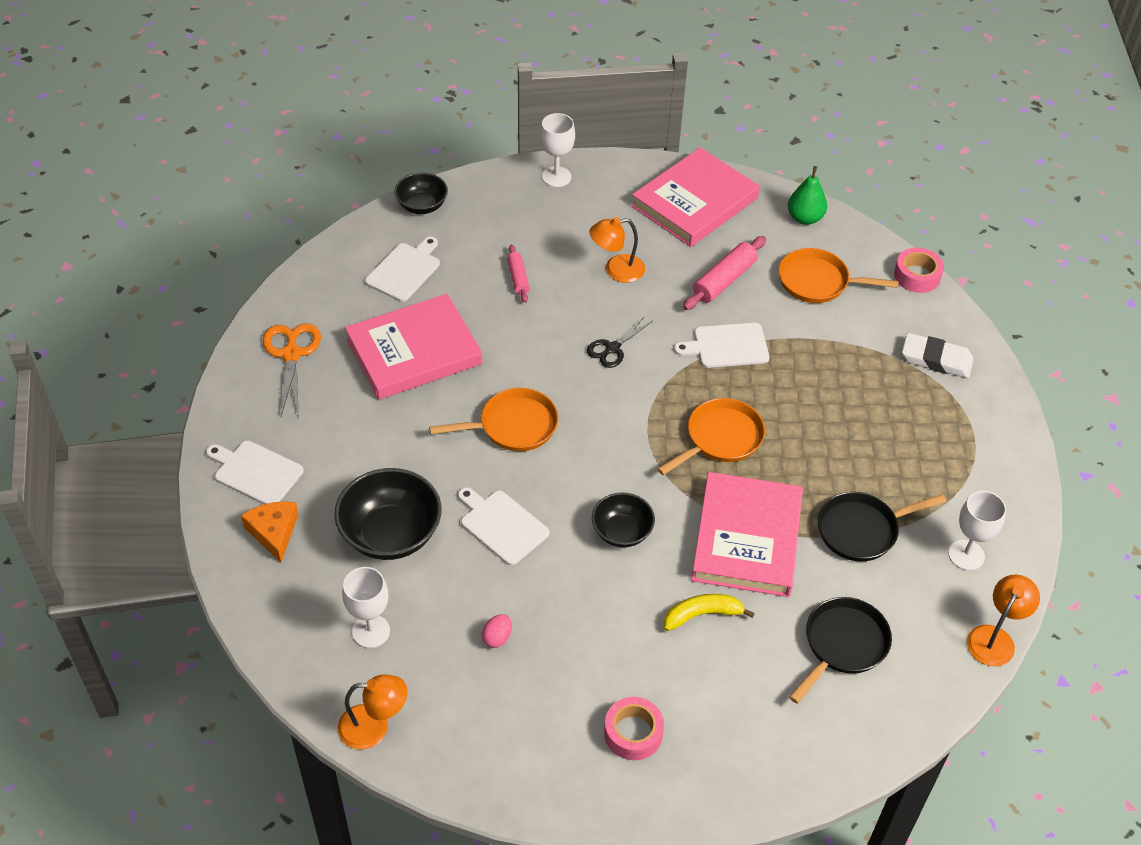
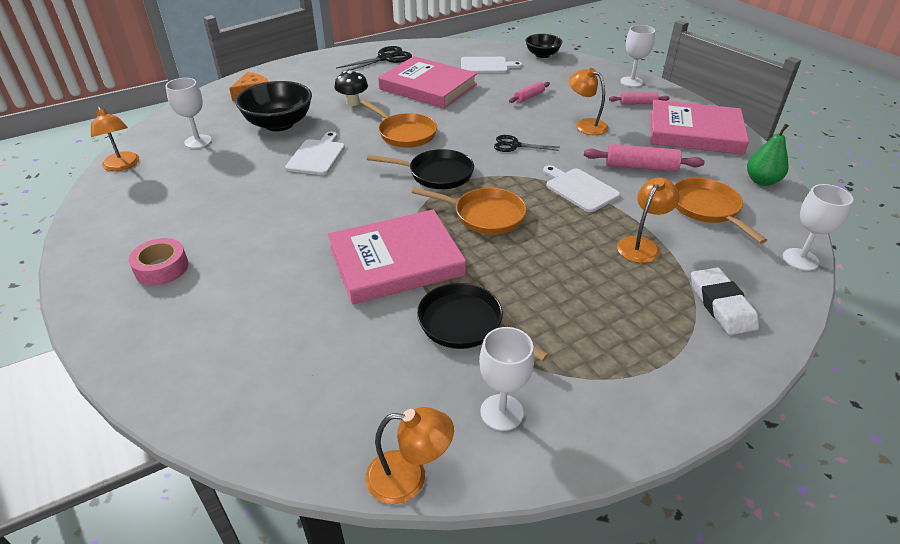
camera: 60 degrees right, 10 degrees down
(256, 472) = (292, 76): white cutting board -> none
(291, 354) = (385, 58): orange scissors -> black scissors
(394, 440) = (353, 102): none -> black mushroom
(497, 638) = (219, 184): pink egg -> none
(606, 203) = (638, 103): none -> pink rolling pin
(622, 532) = (351, 202): black bowl -> none
(702, 614) = (300, 264): yellow banana -> none
(837, 357) = (642, 245): none -> orange lamp
(842, 645) = (321, 357): black pan -> black pan (436, 174)
(917, 276) = (800, 259): pink tape -> white goblet

